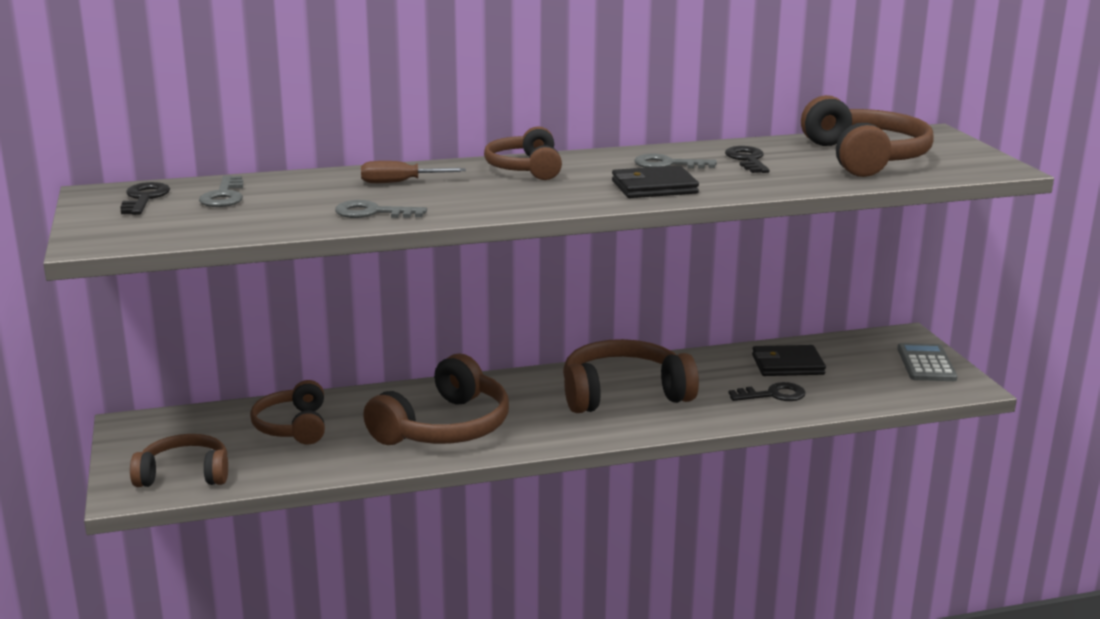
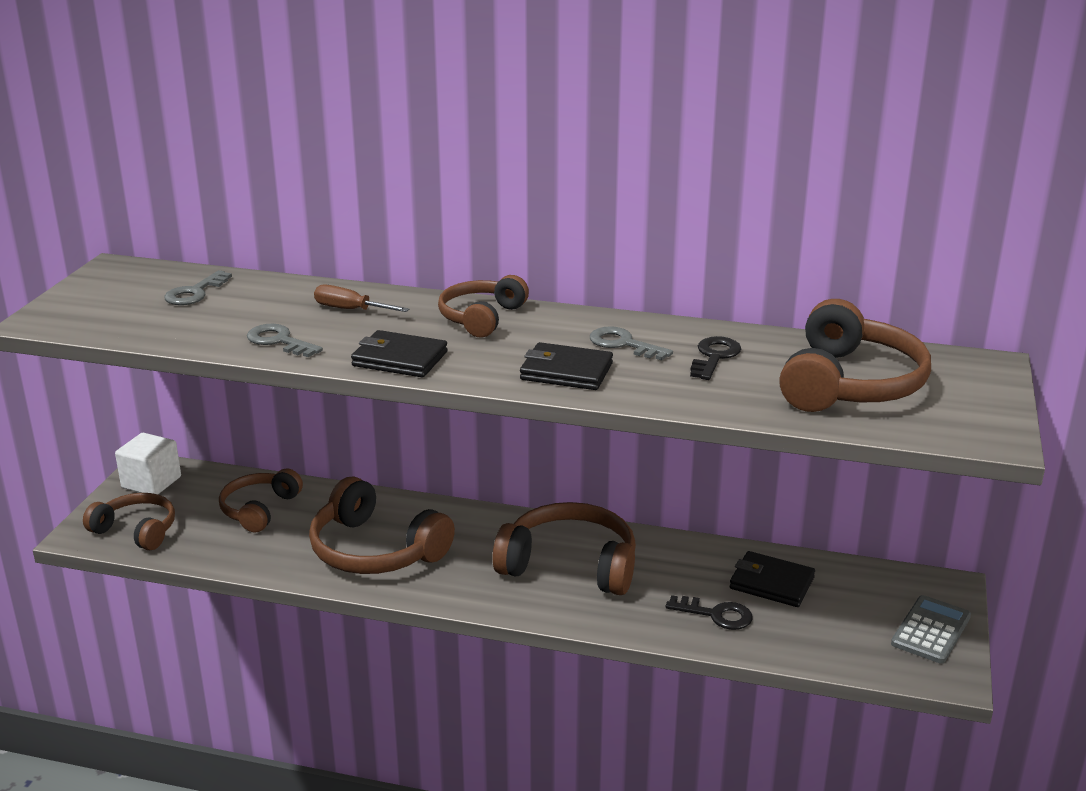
camera: 30 degrees right, 5 degrees up
(144, 198) = (136, 281): black key -> none
(149, 434) = (151, 482): none -> white cube
(444, 427) = (375, 550): brown headphones -> brown headphones turned 60 degrees clockwise
(504, 204) = (400, 359): none -> black wallet

